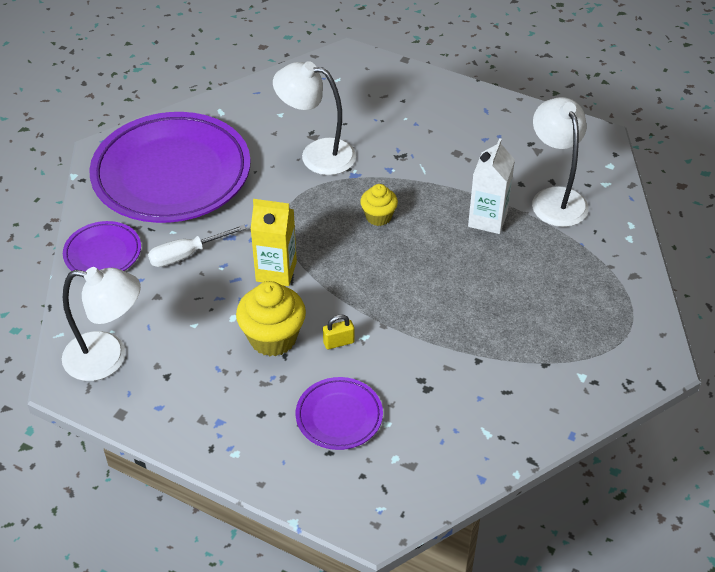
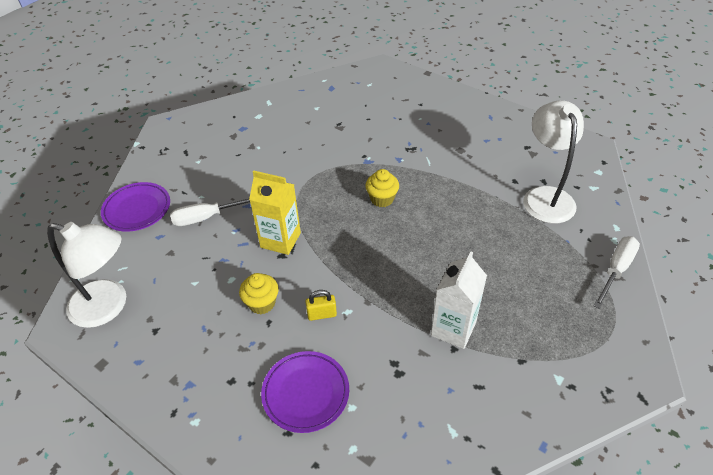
camera: 10 degrees right, 0 degrees up
(172, 174) = (215, 148): purple plate -> none
(273, 338) = (262, 303): yellow cupcake -> yellow cupcake, size x0.60
(317, 154) = (339, 142): white lamp -> none
(487, 219) = (480, 210): white carton -> white carton (453, 329)
(632, 269) = (616, 270): none -> white screwdriver

